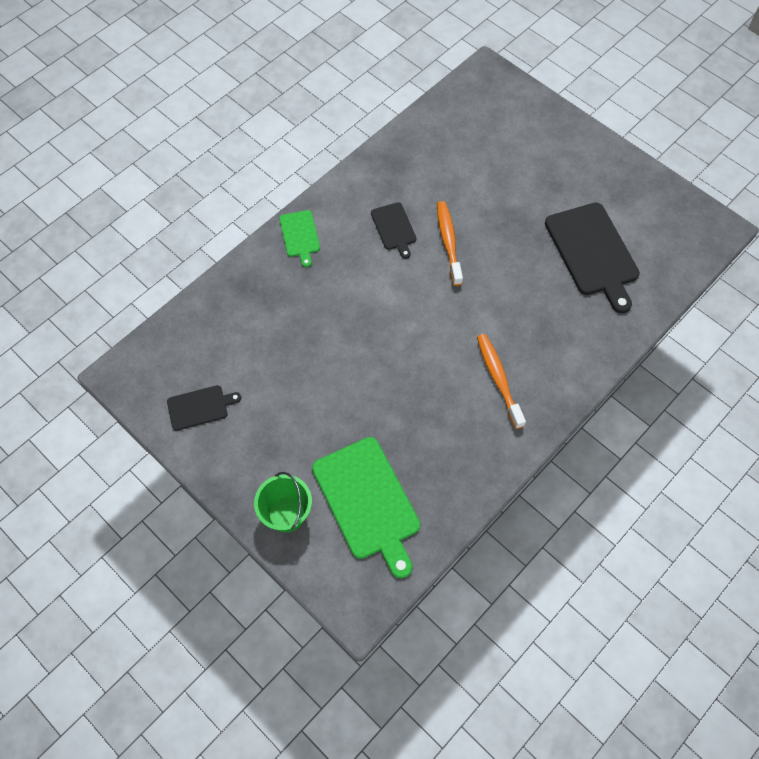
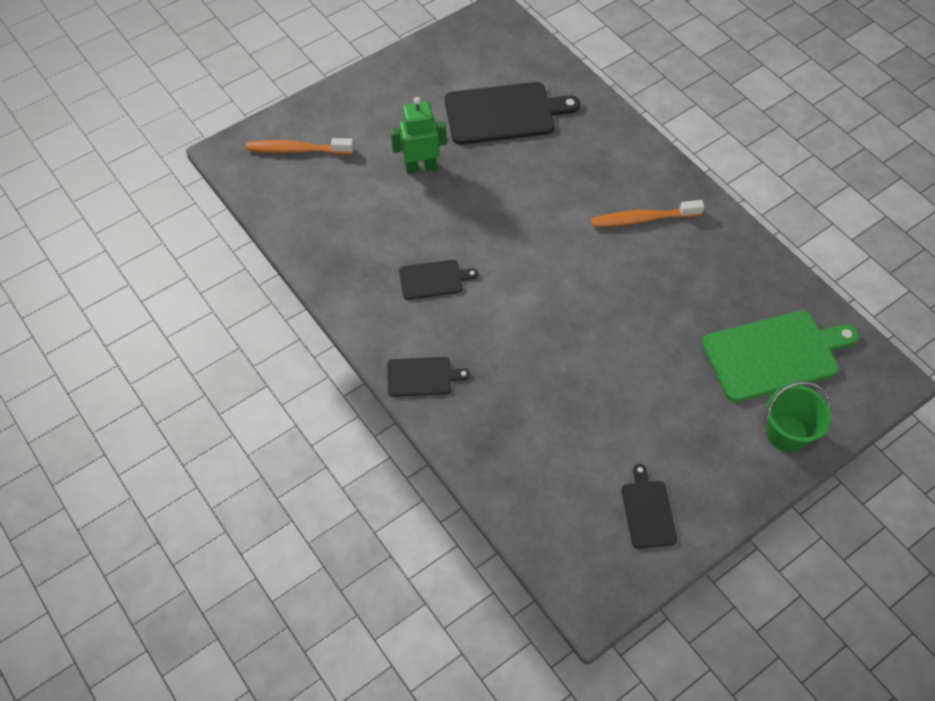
camera: 80 degrees left, 5 degrees down
(300, 235) = (422, 377): green cutting board -> black cutting board
(448, 242) = (464, 231): orange toothbrush -> orange toothbrush (296, 150)
(510, 200) = (420, 167): none -> green robot

